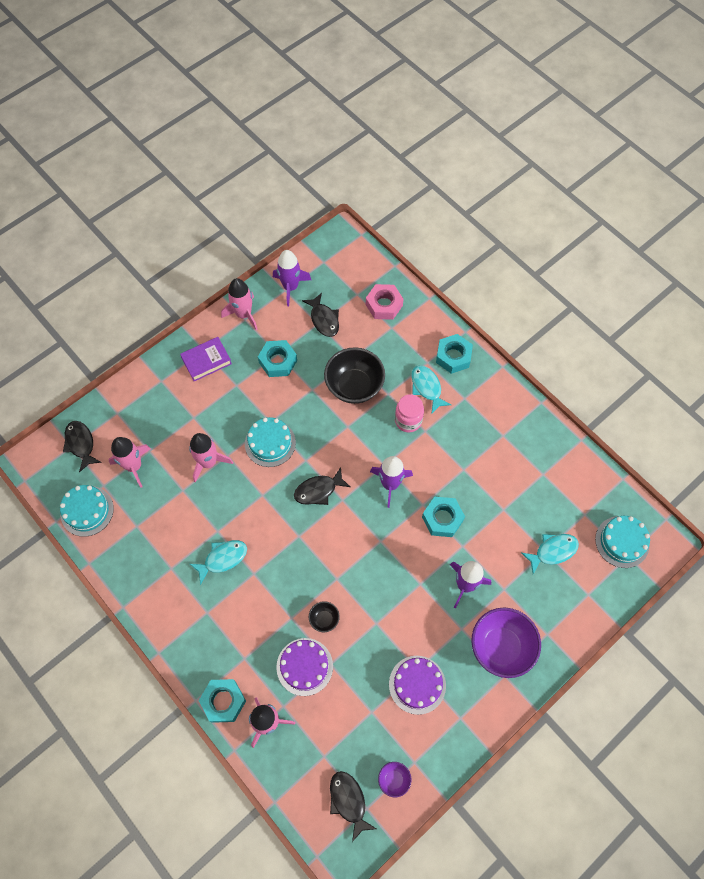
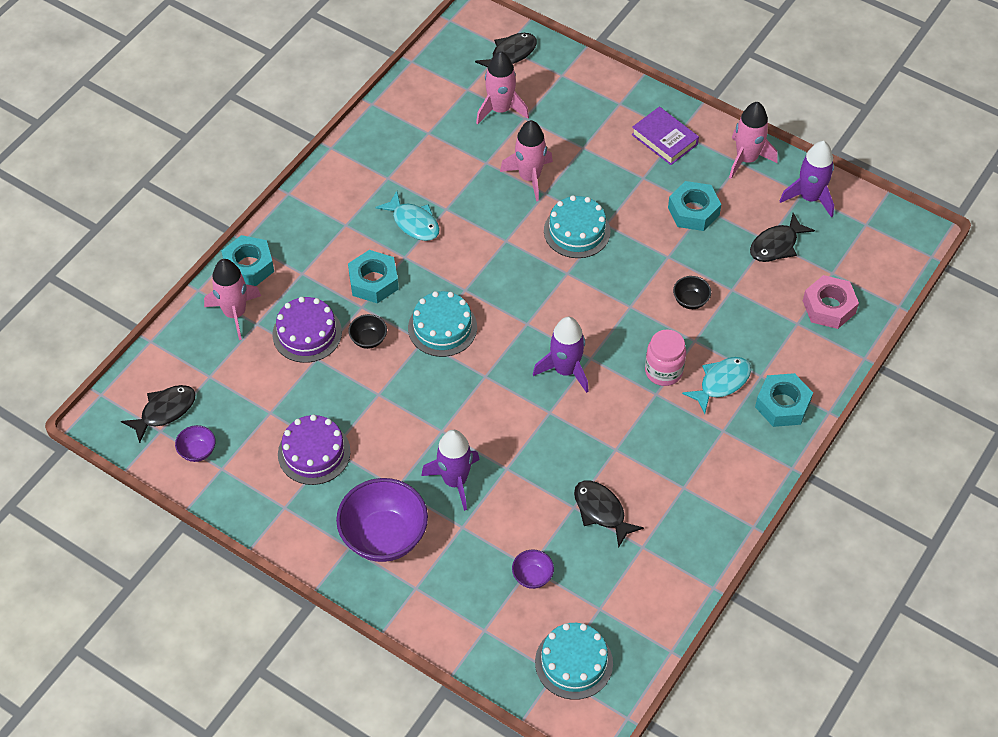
camera: 75 degrees right, 10 degrees down
(87, 511) = (432, 84): turquoise cake -> turquoise cake (442, 327)
(318, 490) = (531, 296): black fish -> black fish (601, 511)
(354, 386) = (690, 301): black bowl -> black bowl, size x0.46
(442, 519) = (537, 438): turquoise nut -> turquoise nut (373, 281)
(552, 551) = (532, 576): turquoise fish -> purple bowl

